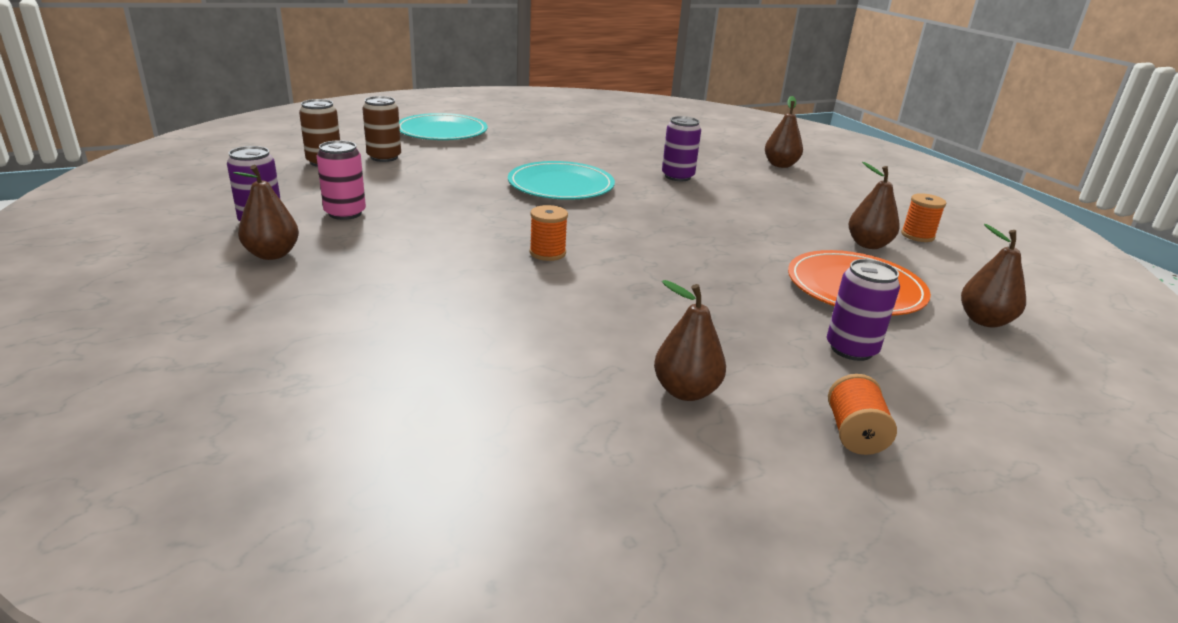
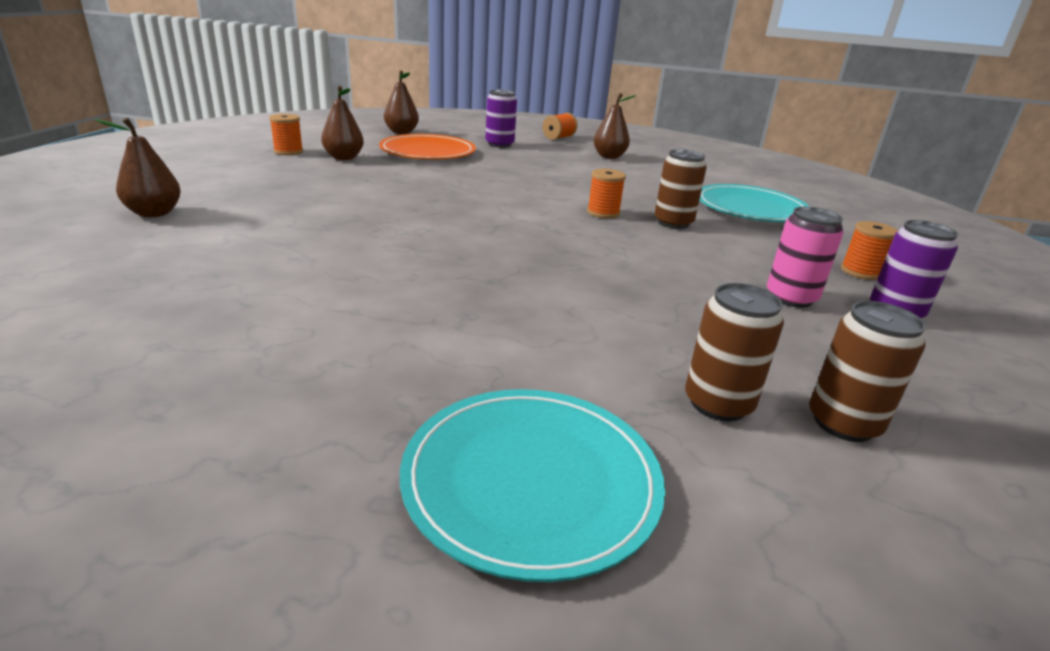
camera: 145 degrees left, 0 degrees up
(272, 254) = (861, 272): brown pear -> orange spool
(472, 262) = (673, 223): none -> brown can
(561, 185) = (489, 264): turquoise plate -> turquoise plate (750, 208)
(677, 176) = (322, 235): purple can -> none

